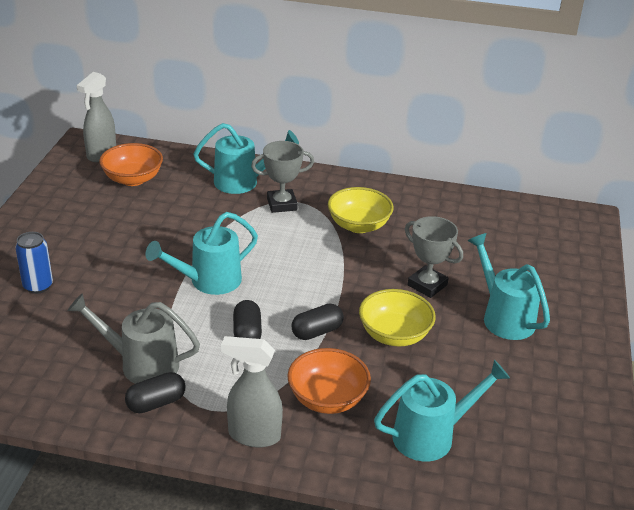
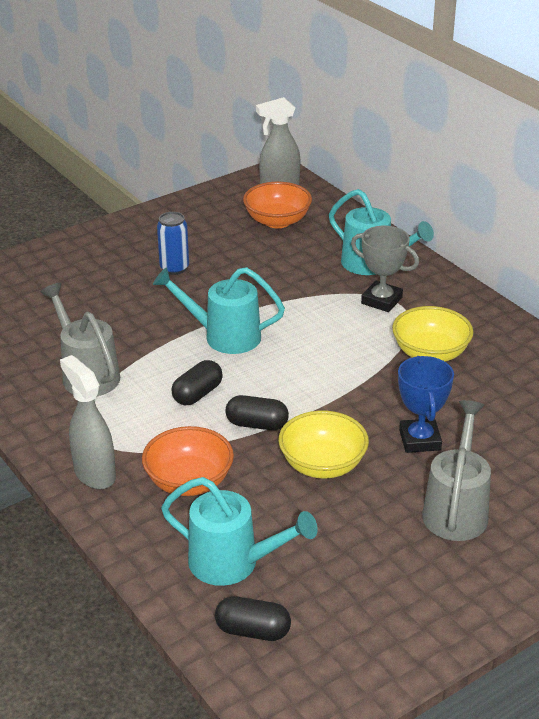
camera: 45 degrees right, 0 degrees up
(38, 286) = (92, 276): blue can -> blue can (174, 268)
(156, 403) = (59, 408): black capsule -> black capsule (253, 631)
(427, 285) = (419, 440): grey trophy -> blue trophy
(503, 316) = (456, 509): turquoise watering can -> grey watering can

